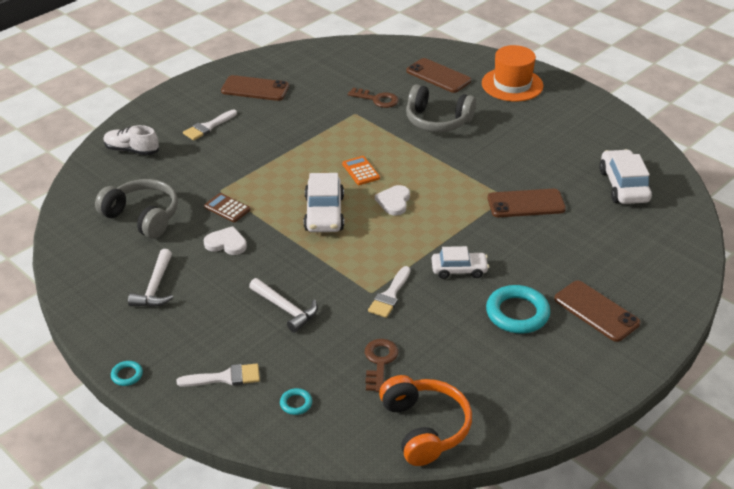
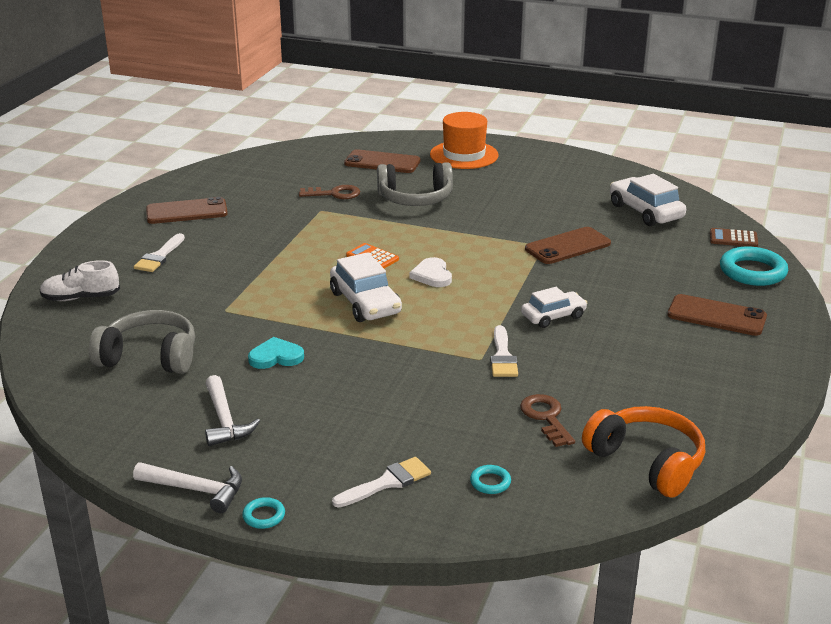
camera: 25 degrees left, 10 degrees down
(226, 243) = (276, 357): white heart -> turquoise heart
(227, 208) = (248, 324): brown calculator -> brown calculator (733, 239)
(286, 309) = (400, 399): white hammer -> white hammer (196, 490)
(517, 313) = (644, 337): turquoise ring -> turquoise ring (752, 271)

